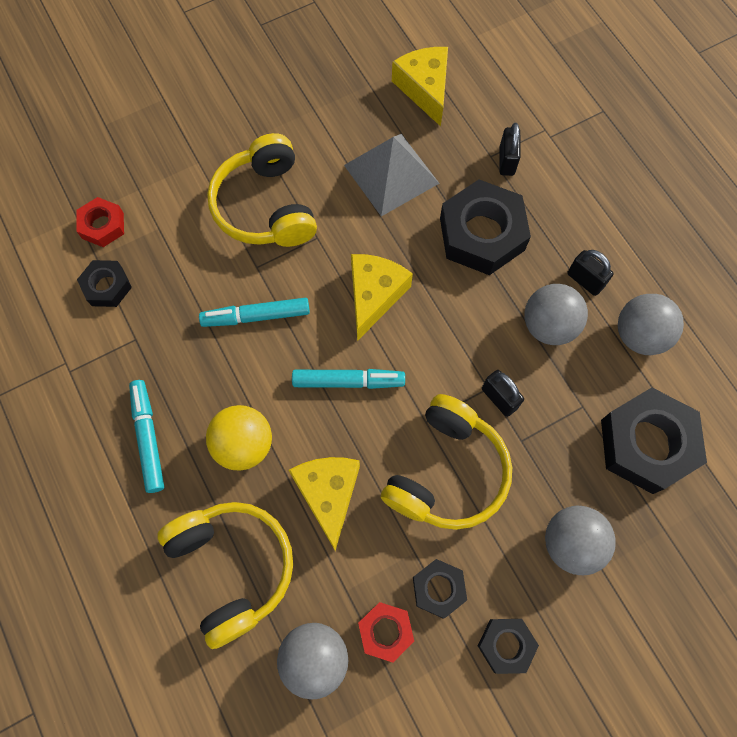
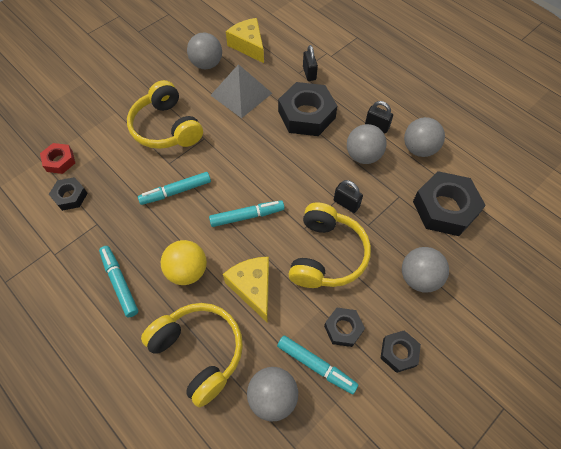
camera: 15 degrees left, 10 degrees down
(352, 108) = (207, 64): none -> grey ball
(374, 296) = (250, 163): yellow cheese -> none
(385, 631) = (316, 366): red nut -> turquoise marker

